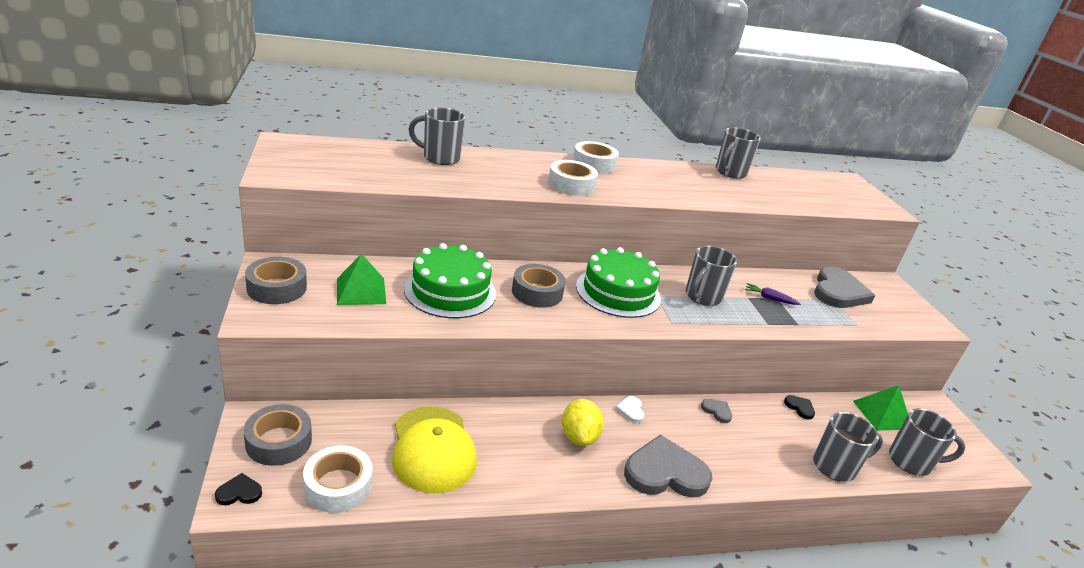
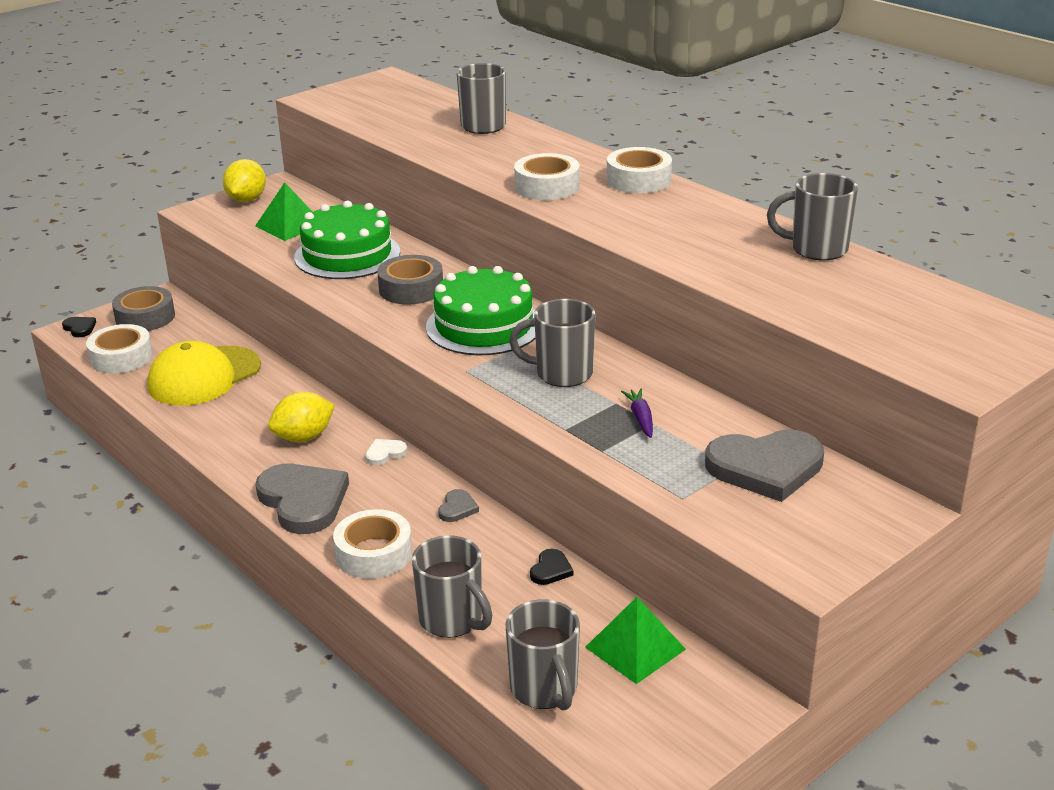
camera: 65 degrees right, 0 degrees up
(277, 288) = (246, 200): grey tape -> yellow lemon
(749, 467) = (374, 553): none -> white tape

